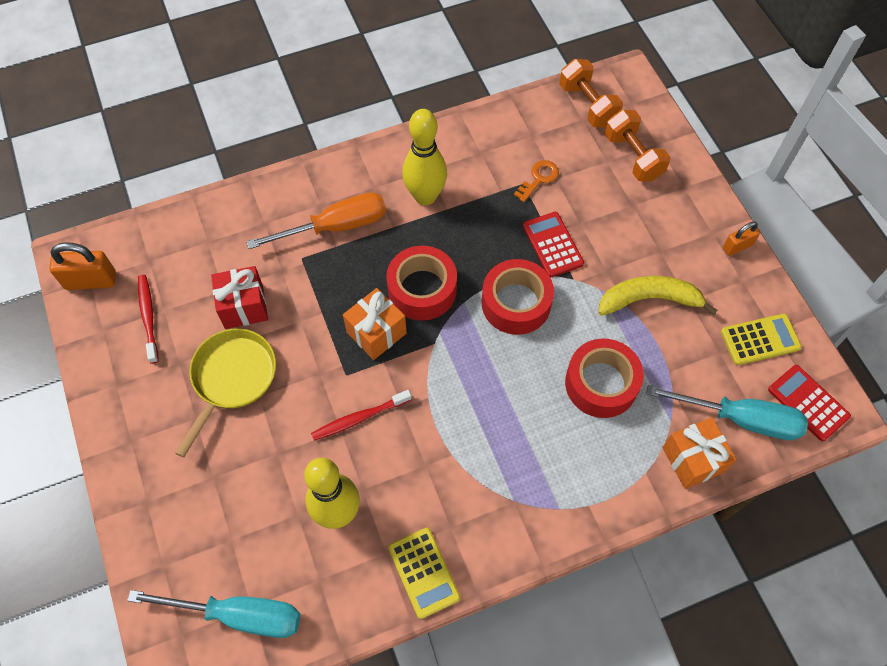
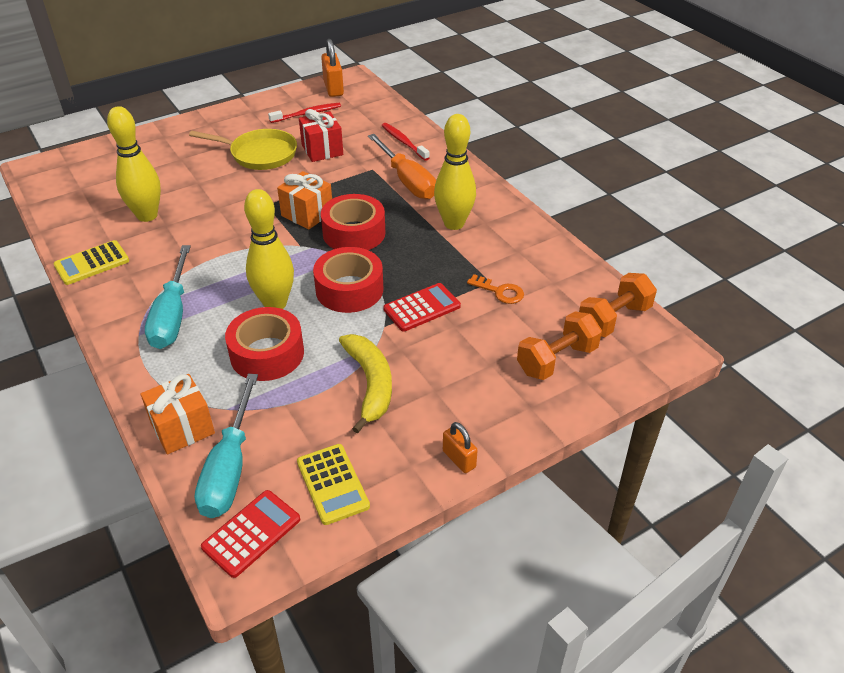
camera: 80 degrees right, 20 degrees down
(239, 615) = (75, 184): turquoise screwdriver -> turquoise screwdriver (172, 315)
(359, 418) = (227, 215): red toothbrush -> red toothbrush (403, 142)
(528, 373) = (275, 304): none -> yellow bowling pin

